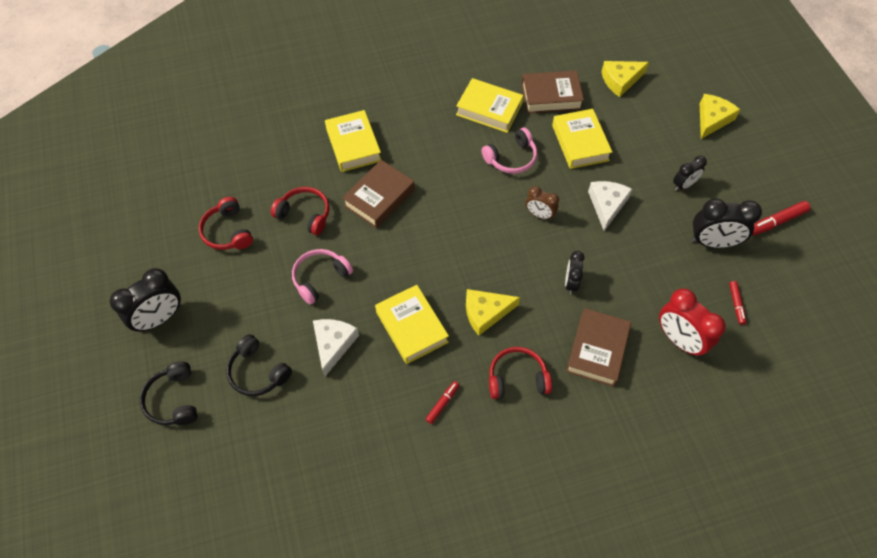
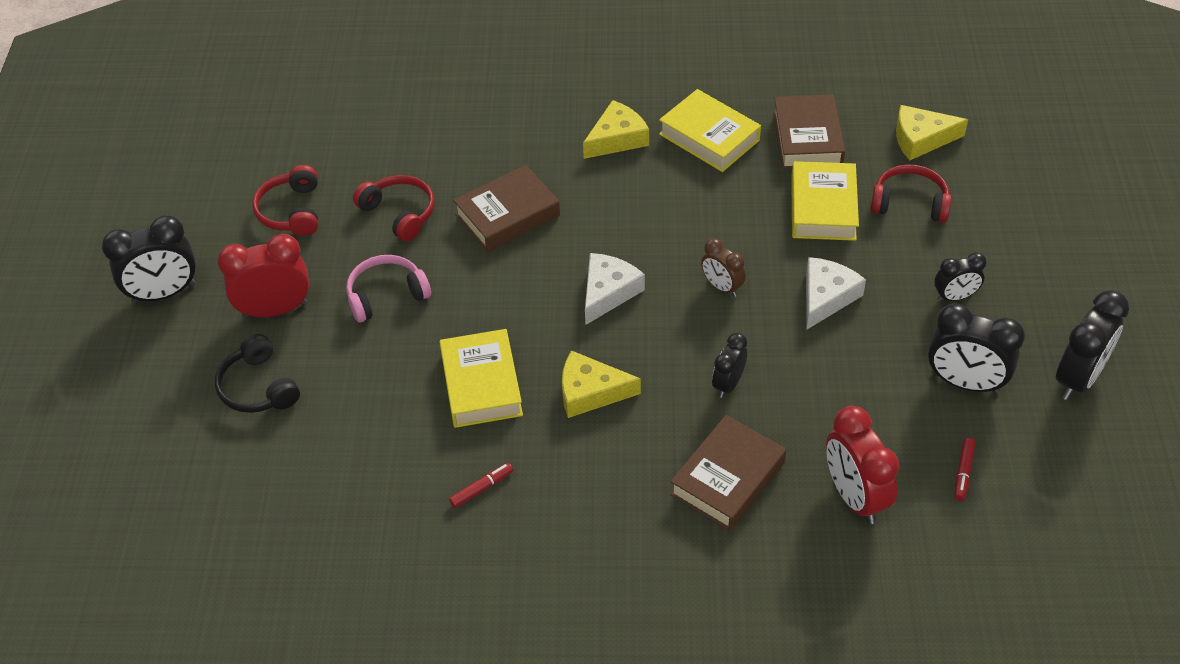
camera: 20 degrees right, 10 degrees down
(174, 400) = (141, 392): black headphones -> none
(246, 310) = (275, 310): none -> red clock
(333, 344) = (368, 379): white cheese -> white cheese (608, 292)
(353, 145) = (501, 142): yellow book -> none
(511, 158) = (713, 206): pink headphones -> none
(517, 378) = (598, 484): red headphones -> red headphones (909, 203)
(551, 96) = (807, 138): brown book -> brown book turned 75 degrees clockwise
(712, 119) = (1040, 219): yellow cheese -> yellow cheese (617, 138)
(776, 221) = (1078, 378): red marker -> black clock

